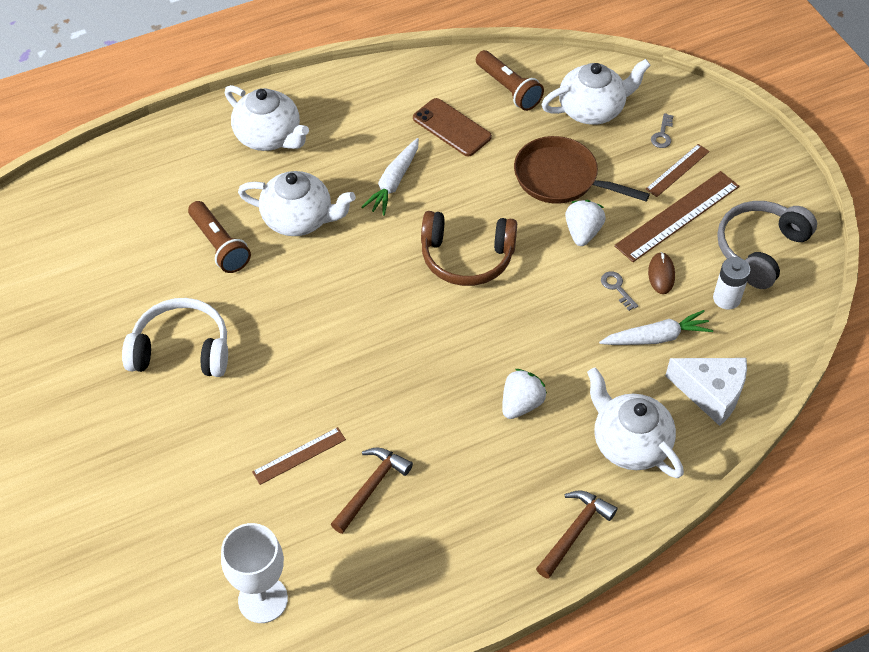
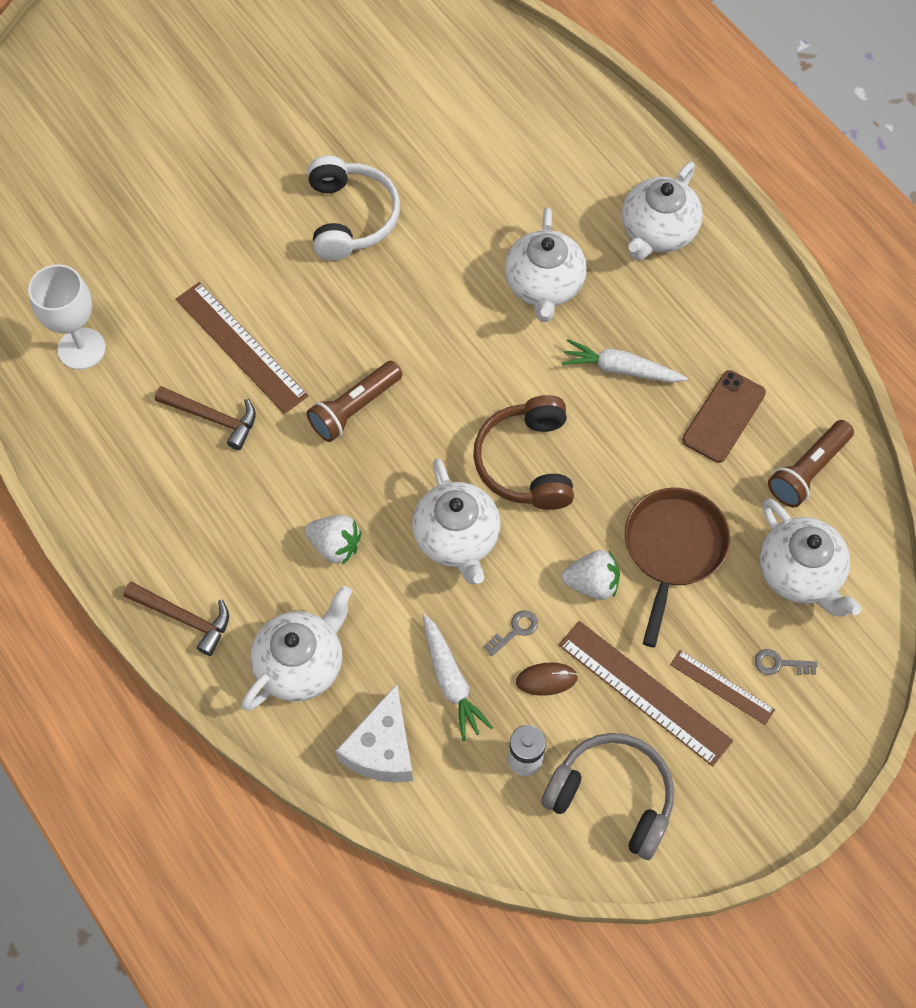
camera: 80 degrees right, 10 degrees up
(219, 245) = (490, 219): brown flashlight -> brown flashlight (354, 408)
(299, 455) = (241, 347): brown ruler -> brown ruler, size x1.76
(528, 315) = (457, 538): none -> white teapot

